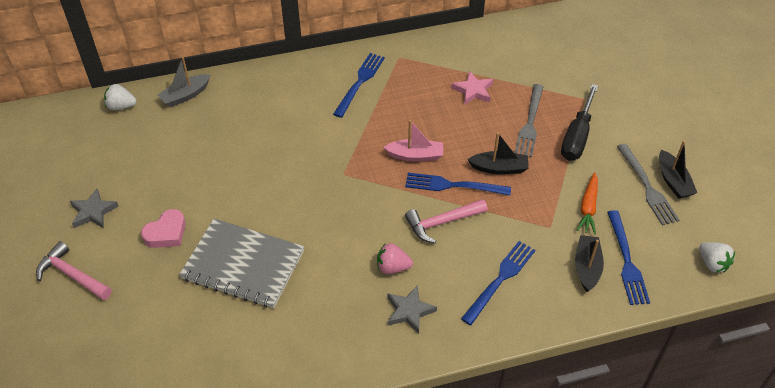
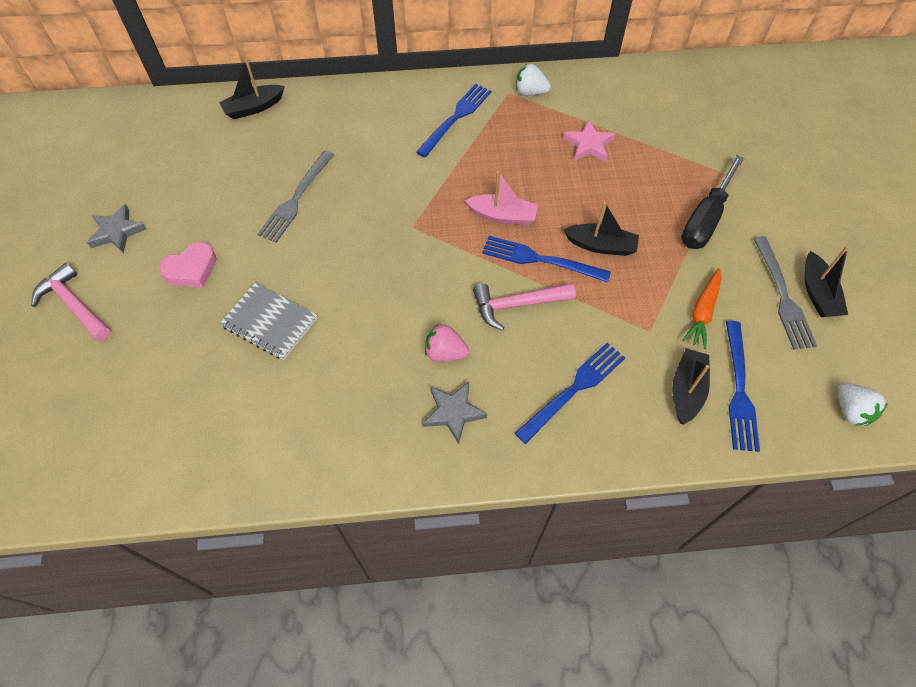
camera: 10 degrees right, 10 degrees up
(121, 106) = (179, 111): white strawberry -> white strawberry (530, 92)
(185, 95) = (254, 108): grey boat -> black boat
(243, 265) = (270, 322): grey notebook -> grey notebook, size x0.64
(530, 123) = (650, 195): grey fork -> grey fork (296, 199)

